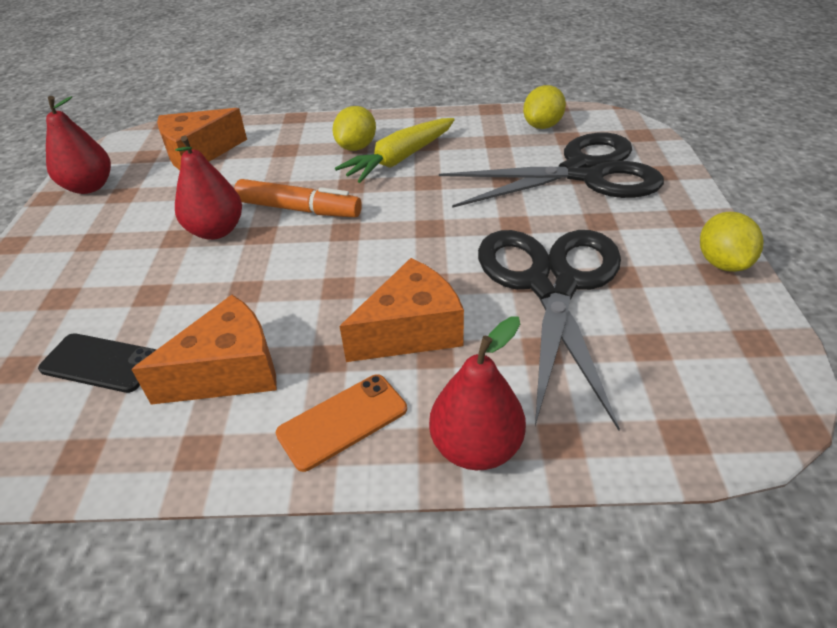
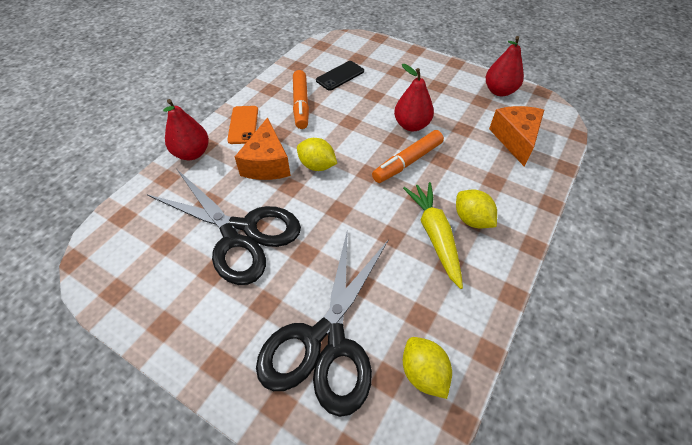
camera: 120 degrees right, 10 degrees up
(228, 371) = (301, 104): orange cheese -> orange marker
(722, 263) = (166, 336): yellow lemon -> yellow lemon (317, 165)

